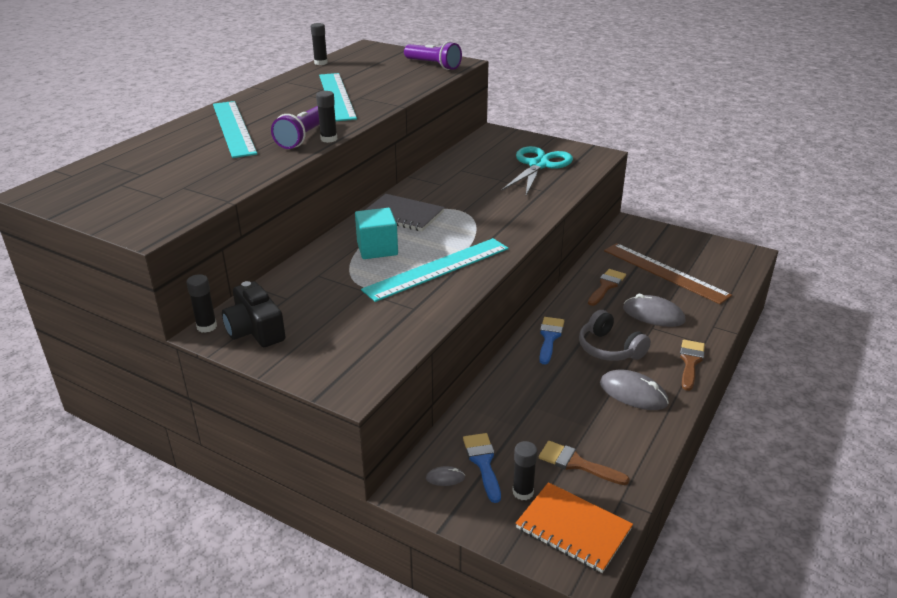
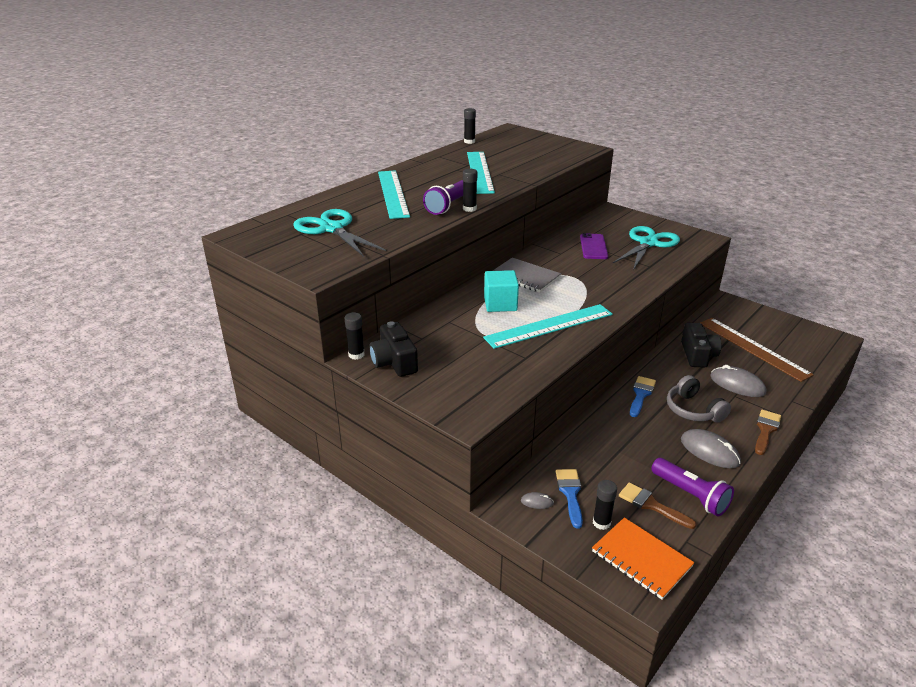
camera: 10 degrees right, 0 degrees up
(160, 175) = (331, 229): none -> turquoise scissors
(433, 65) = (565, 150): purple flashlight -> purple flashlight (690, 495)
(478, 174) = (593, 247): none -> purple phone
(606, 286) = (697, 355): brown brush -> black camera

